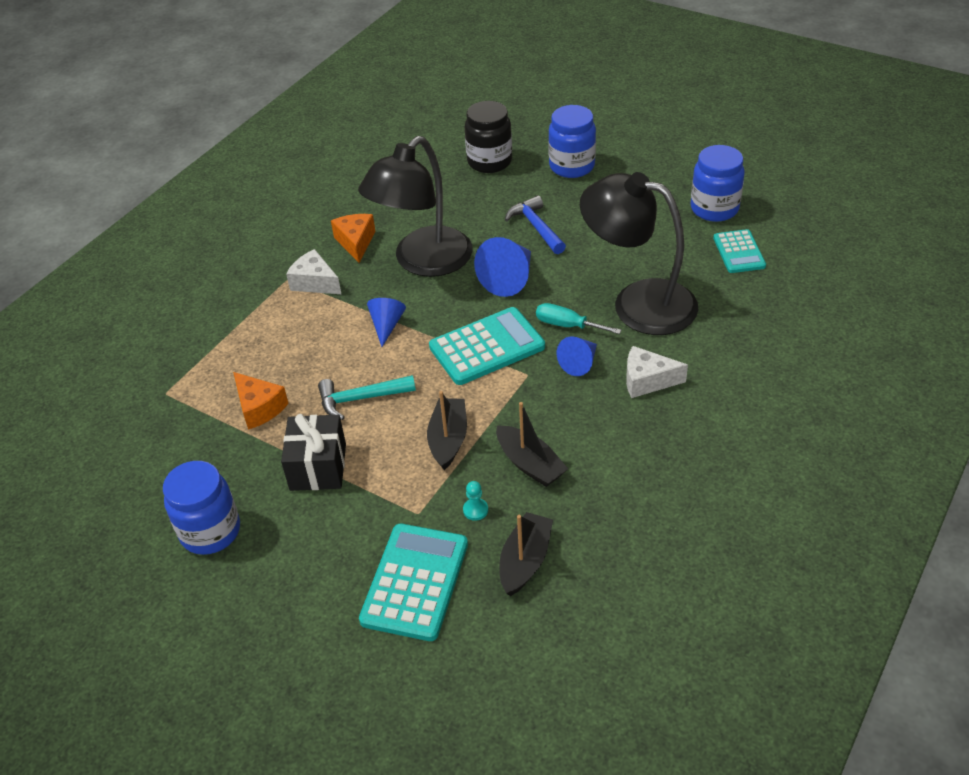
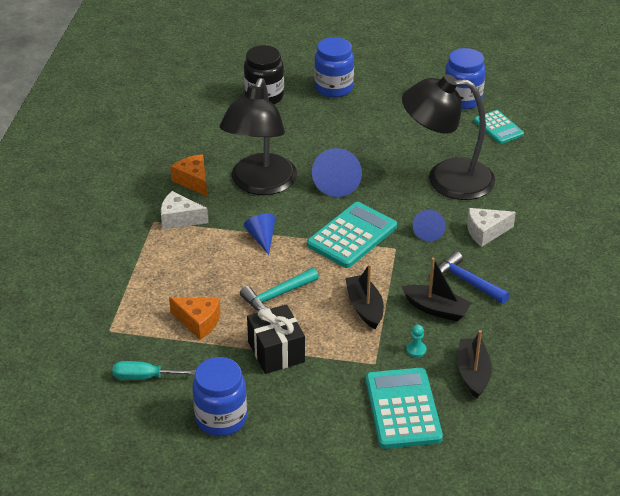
camera: 25 degrees left, 5 degrees down
(536, 227) = (334, 140): blue hammer -> blue hammer (467, 282)
(567, 325) = (403, 207): turquoise screwdriver -> turquoise screwdriver (144, 377)

